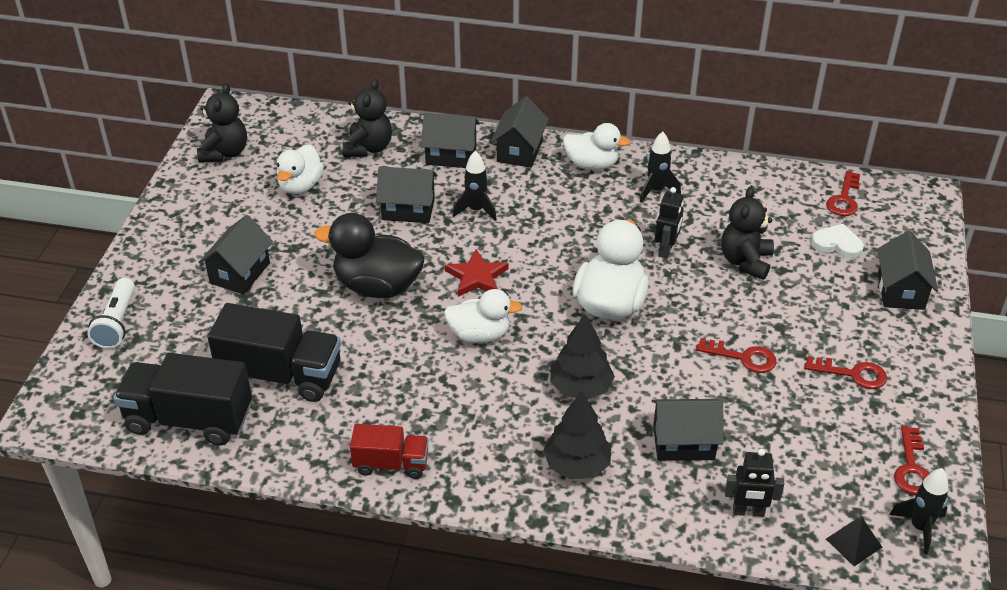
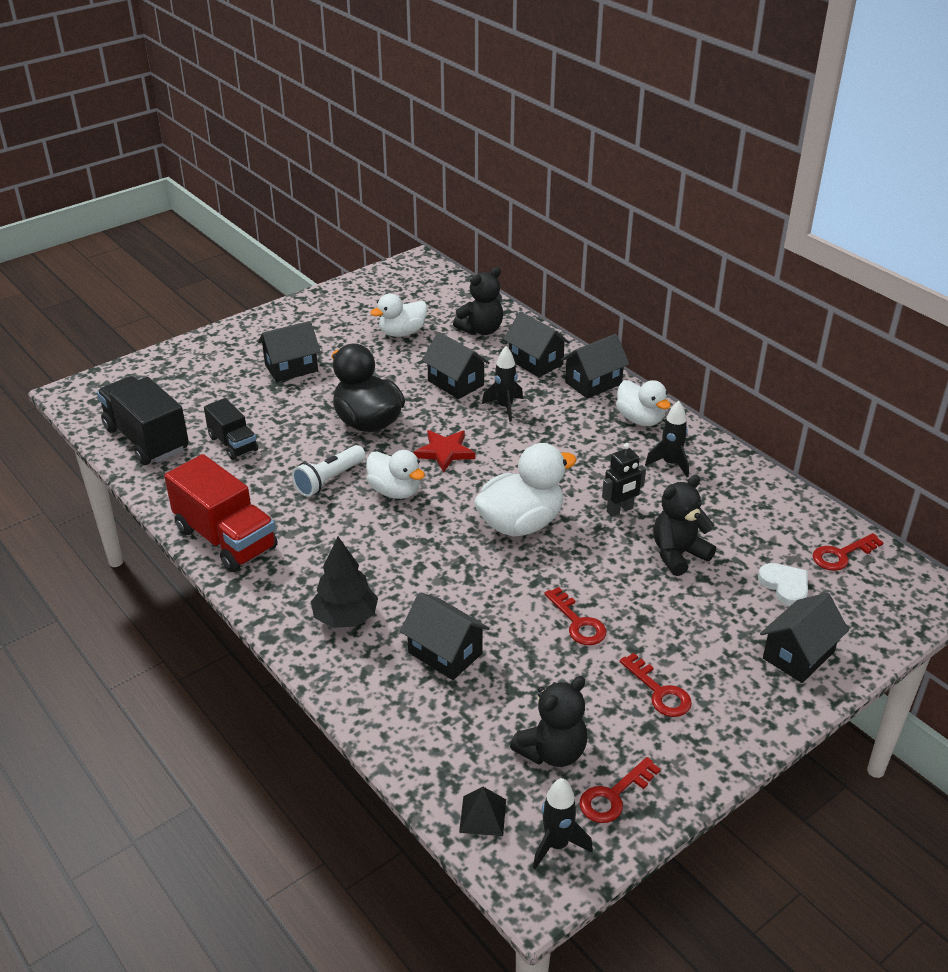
camera: 40 degrees right, 5 degrees down
(117, 323) = (182, 360): white flashlight -> white flashlight (329, 480)
(225, 153) = (380, 289): black teddy bear -> black teddy bear (552, 751)
(281, 375) = (233, 444): black truck -> black truck, size x0.59
(391, 464) = (226, 539): red truck -> red truck, size x1.71
(580, 388) = (419, 568): black tree -> none
(748, 512) = (428, 734): black robot -> none

